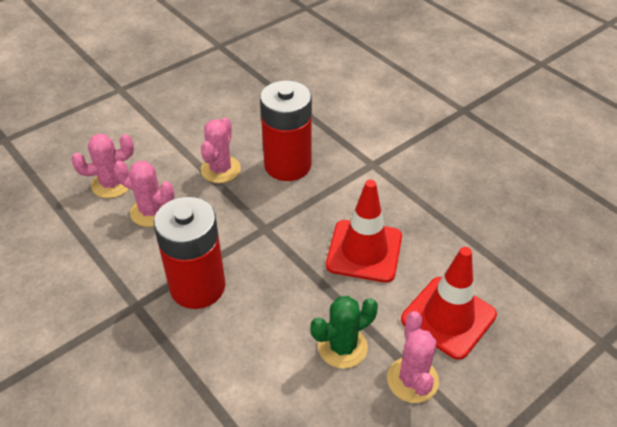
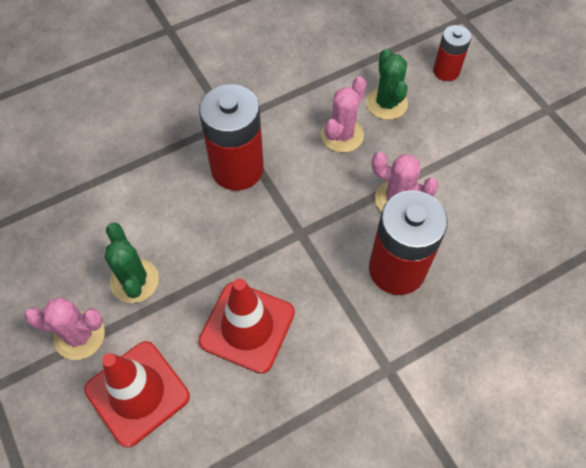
camera: 100 degrees right, 15 degrees up
(73, 147) = (446, 71): none -> red battery
(112, 184) = (386, 103): pink cactus -> green cactus

